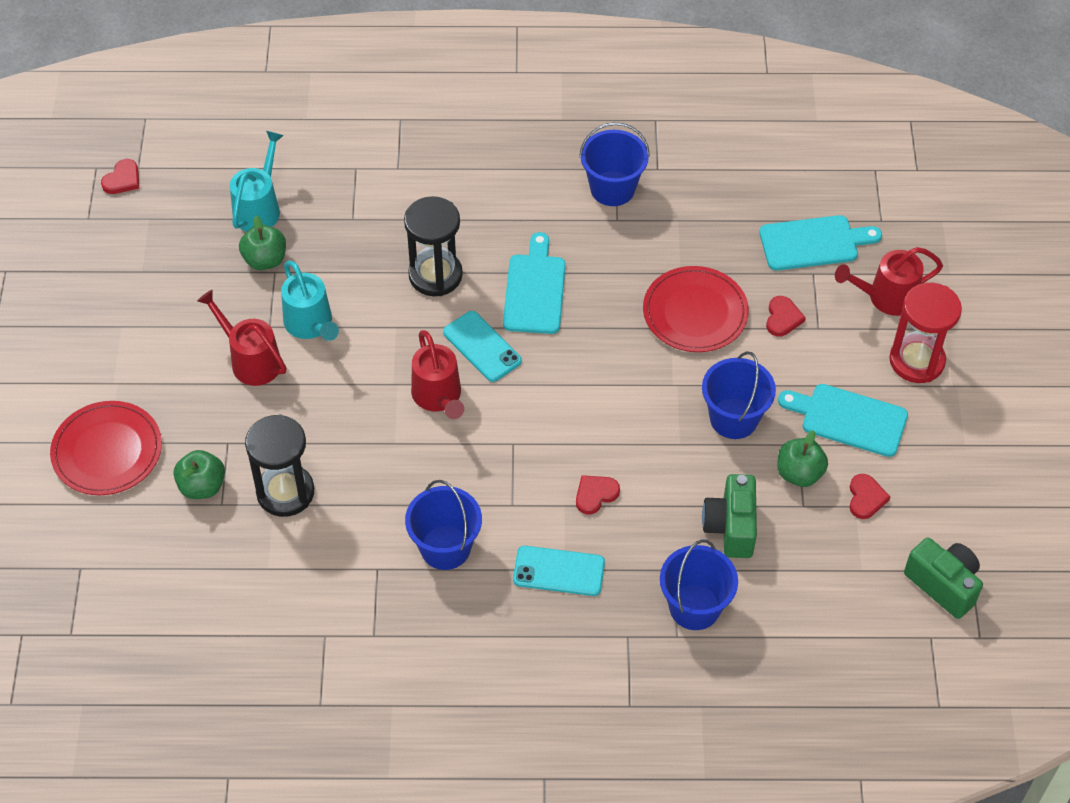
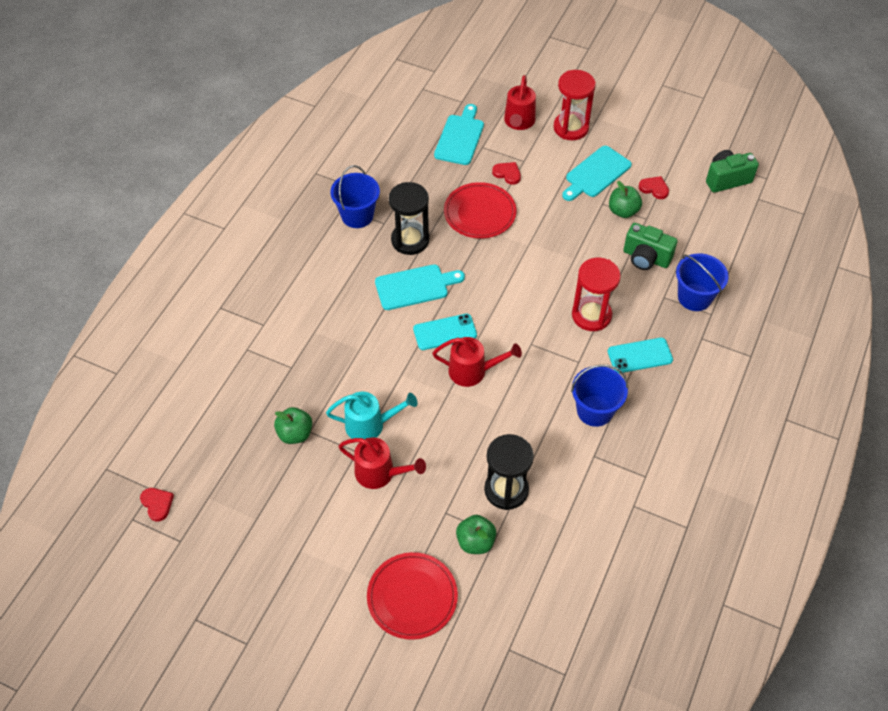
camera: 65 degrees left, 0 degrees up
(250, 360) = (380, 473): red watering can -> red watering can turned 135 degrees counterclockwise
(259, 207) = (244, 421): turquoise watering can -> none
(435, 275) = (370, 336): black hourglass -> black hourglass (410, 240)
(534, 290) = (415, 287): turquoise cutting board -> turquoise cutting board turned 135 degrees clockwise
(558, 571) = (640, 356): turquoise phone -> turquoise phone turned 45 degrees clockwise
(595, 494) = (591, 315): red heart -> red hourglass
(733, 418) = (568, 225): blue bucket -> none

